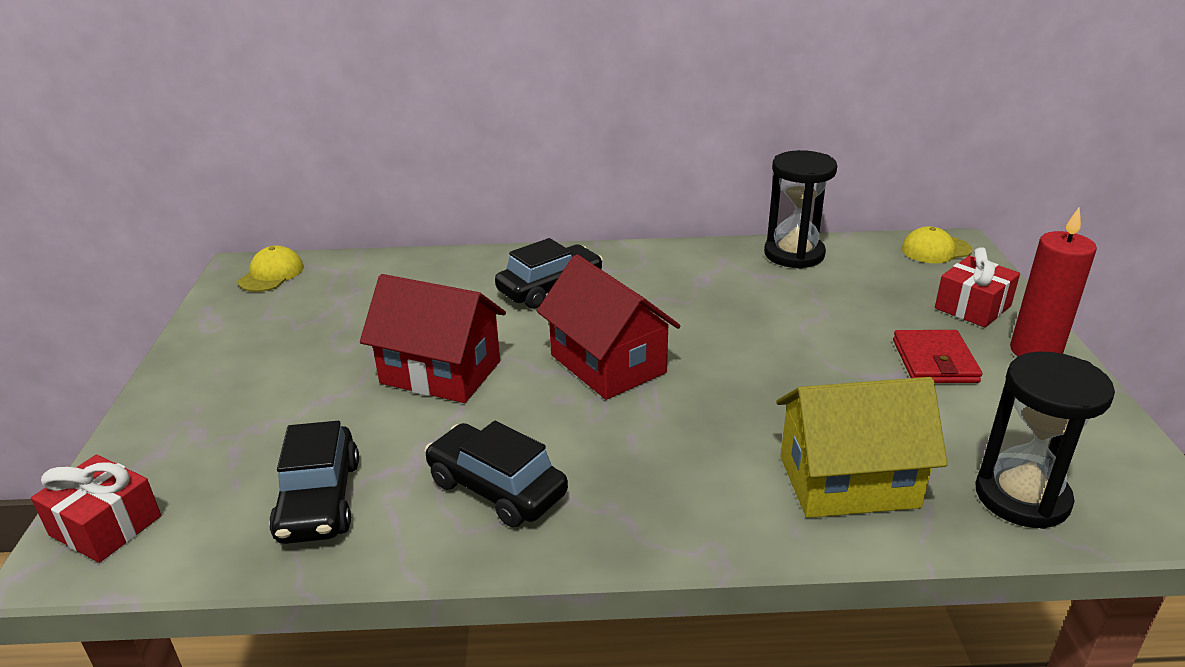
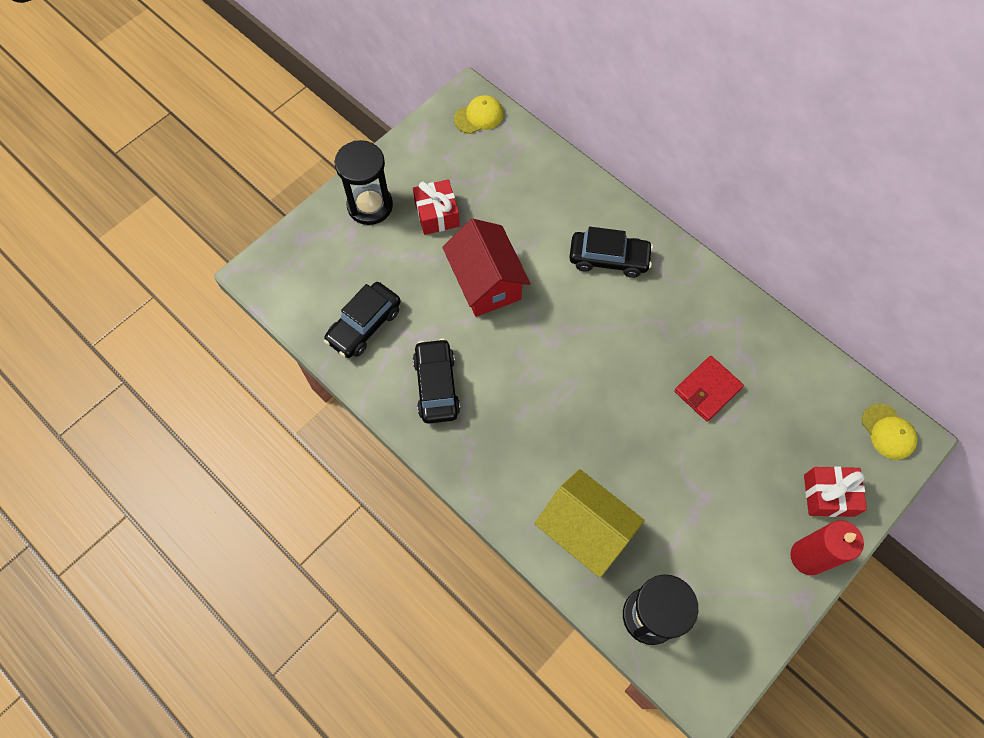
camera: 45 degrees right, 35 degrees up
(106, 526) = (281, 266): red gift -> red gift (437, 214)
(608, 364) = (570, 350): red house -> none
(794, 254) = (789, 354): black hourglass -> black hourglass (370, 206)
(934, 361) = (739, 508): red wallet -> red wallet (707, 390)
(935, 250) = (888, 432): yellow cap -> yellow cap turned 150 degrees counterclockwise

